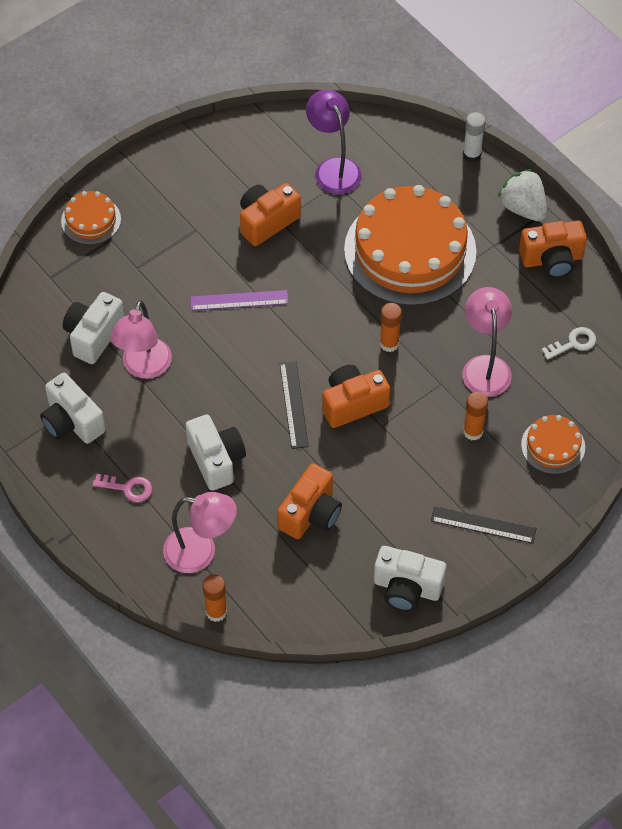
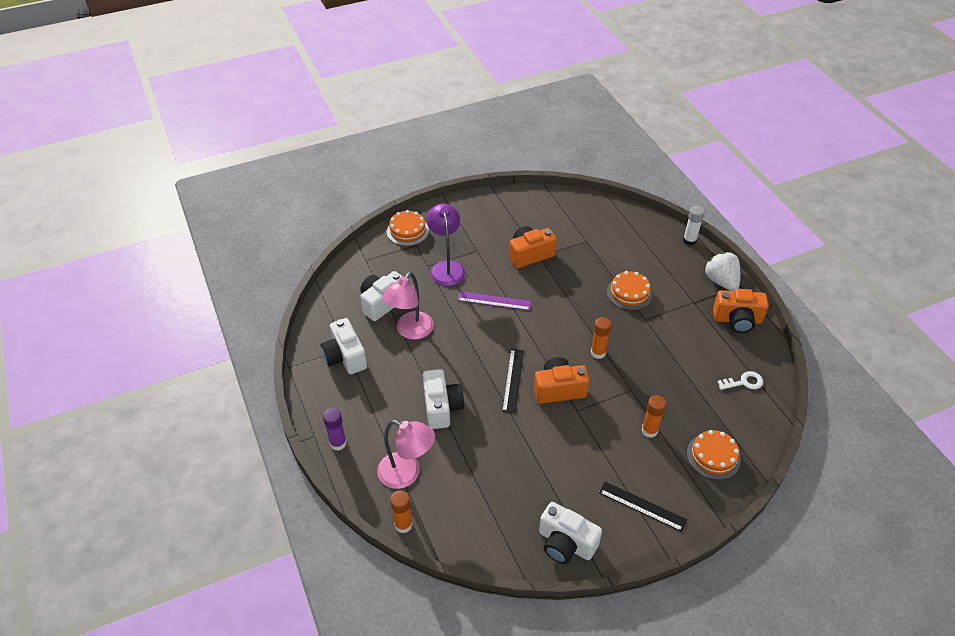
camera: 15 degrees right, 10 degrees down
(104, 535) = (338, 443): none -> purple glue stick
(128, 488) = (368, 413): pink key -> none
(310, 513) = (503, 464): orange camera -> none
(333, 168) = (587, 231): purple lamp -> purple lamp (446, 267)
(410, 250) = (629, 293): orange cake -> orange cake, size x0.46
(485, 366) = (669, 384): pink lamp -> none

